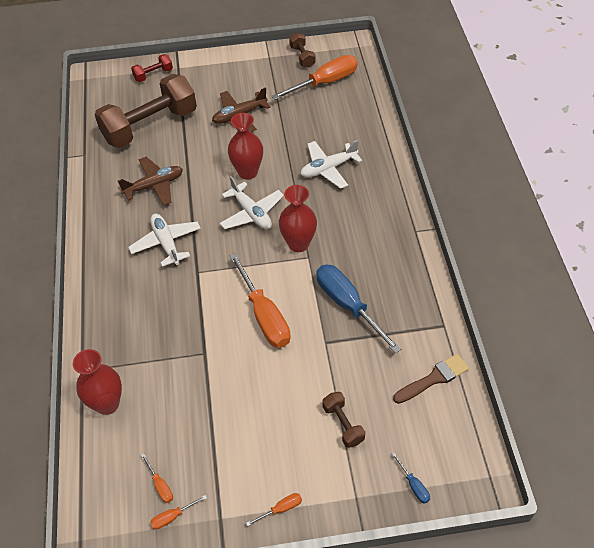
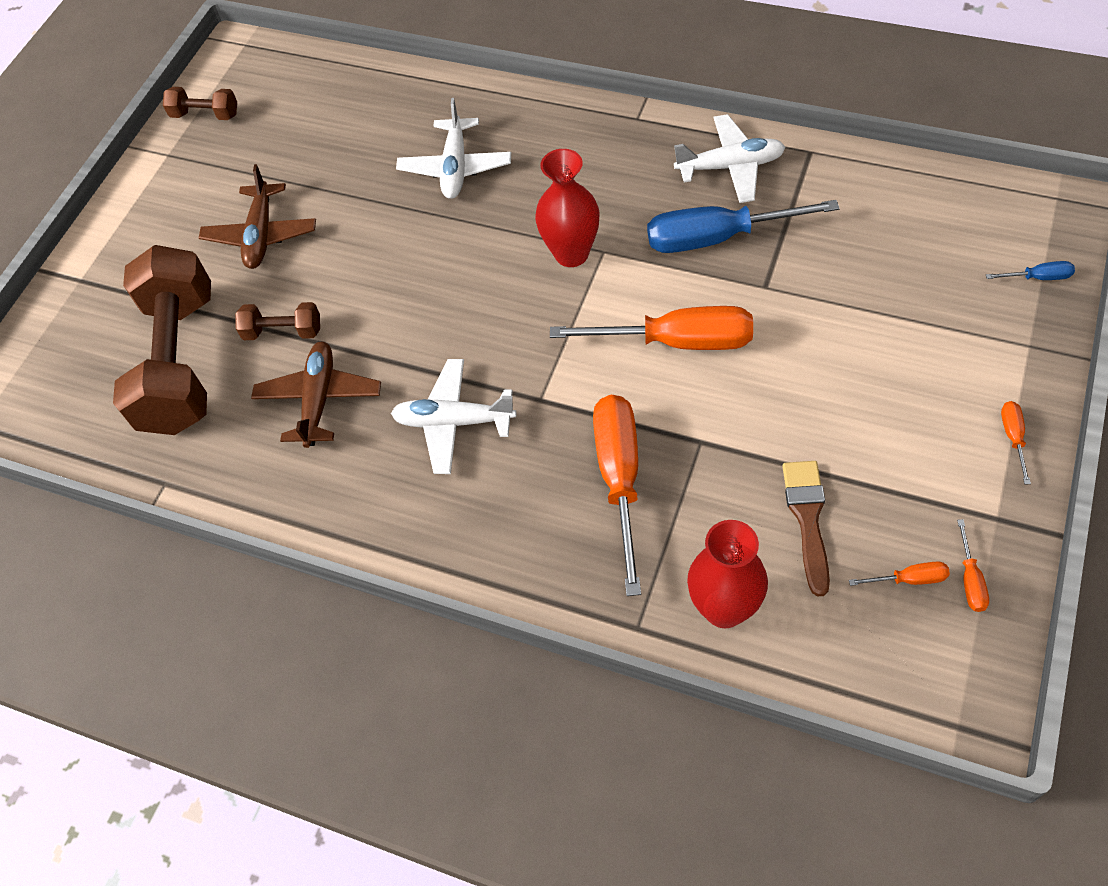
camera: 55 degrees left, 5 degrees up
(153, 75) = (64, 319): red dumbbell -> none
(247, 172) = (387, 265): red vase -> none
(251, 213) = (473, 289): white plane -> white plane (730, 167)
(325, 82) = (283, 108): orange screwdriver -> orange screwdriver (620, 479)
(343, 424) = (911, 317): brown dumbbell -> brown dumbbell (283, 331)
(433, 378) = (888, 194): brown brush -> brown brush (807, 518)

